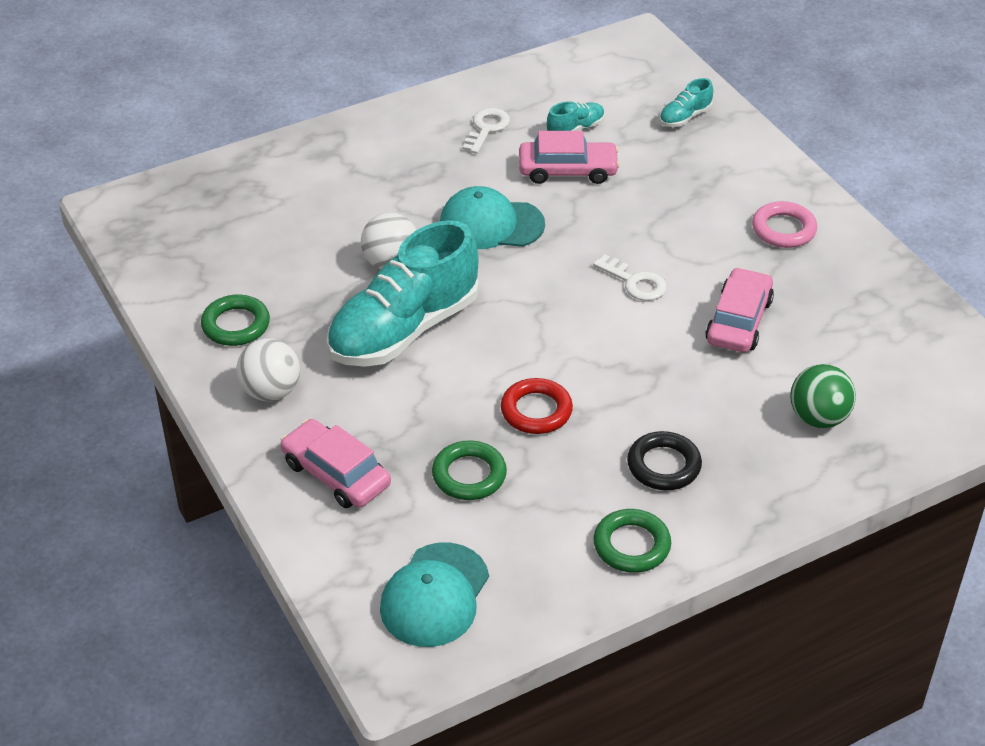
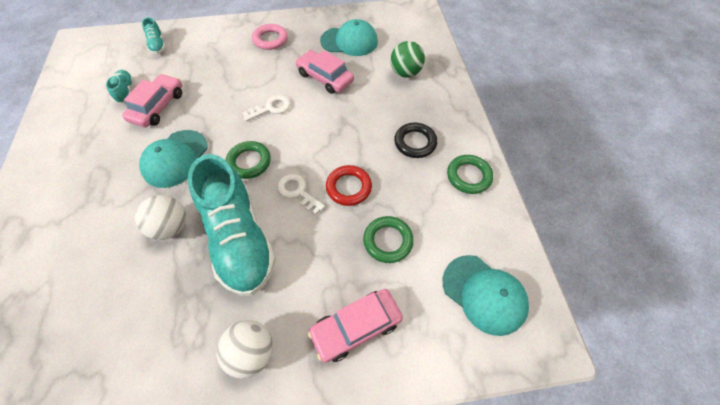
camera: 70 degrees left, 15 degrees up
(236, 325) = (163, 360): green ring -> green ring (249, 162)
(486, 128) = (86, 132): white key -> white key (298, 192)
(849, 325) = (349, 41): none -> turquoise cap

